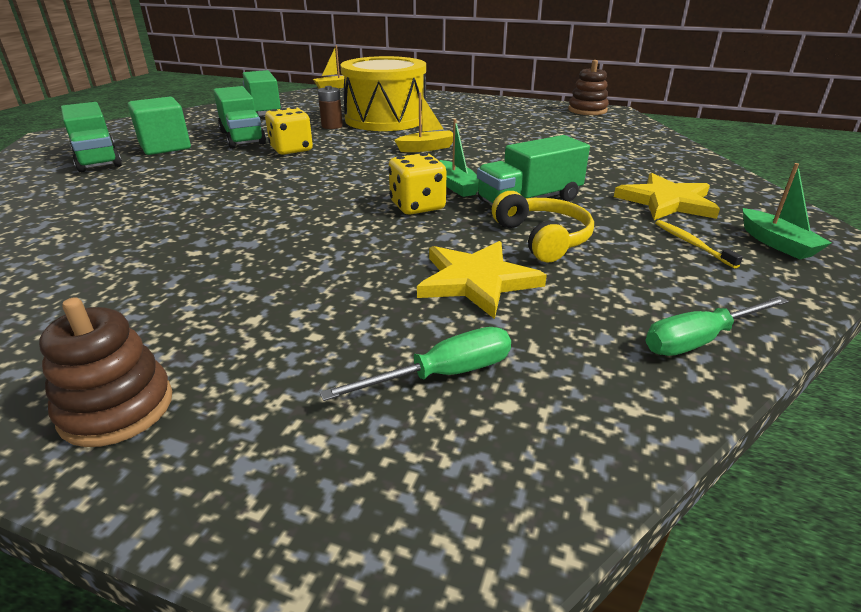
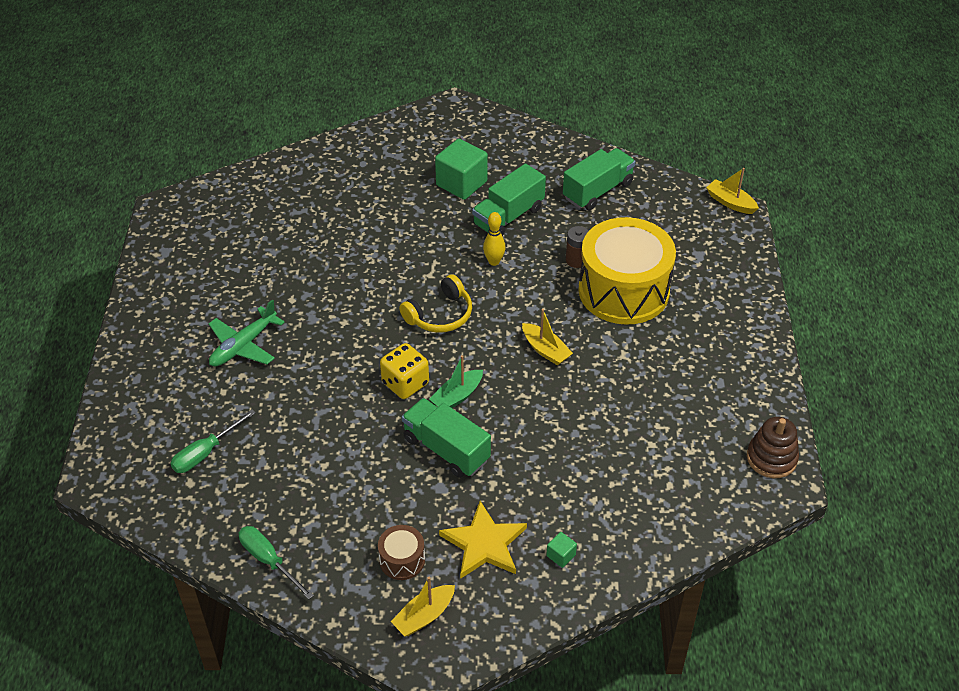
camera: 70 degrees right, 15 degrees up
(97, 159) = (415, 164): green truck -> none
(117, 408) = (152, 348): brown stacking toy -> none
(235, 302) = (243, 346): none -> green plane
(291, 150) = (494, 261): yellow dice -> yellow bowling pin
(443, 374) = (205, 452): green screwdriver -> green screwdriver turned 90 degrees clockwise
(476, 281) = (302, 445): yellow star -> none
(543, 238) = (377, 469): yellow headphones -> yellow headphones (440, 315)
(681, 175) = (561, 555): none -> green cube
(692, 244) = (402, 560): yellow toothbrush -> brown drum
(777, 243) = (424, 616): green boat -> yellow boat

